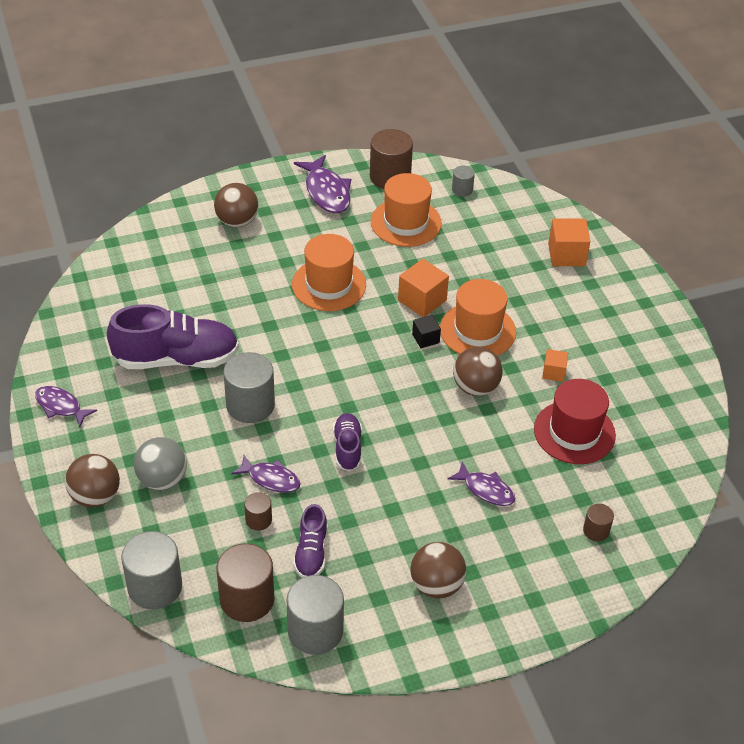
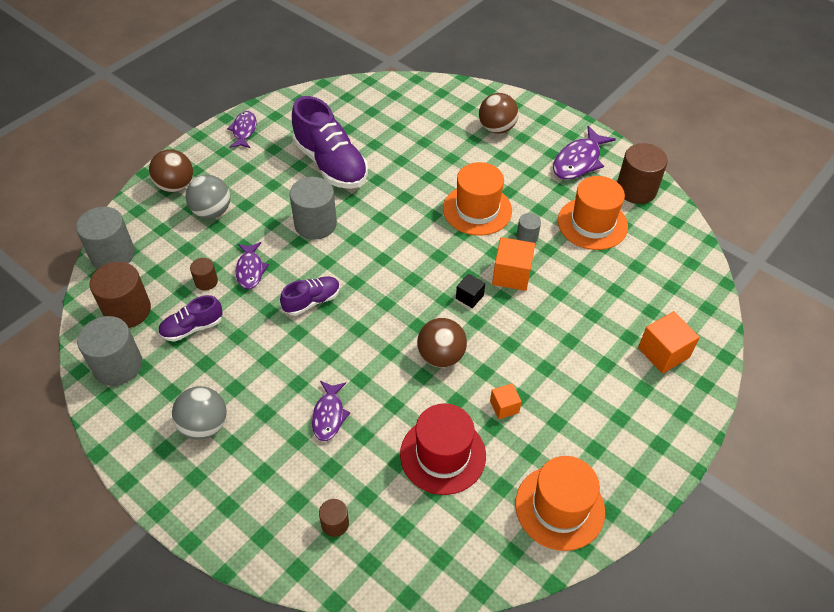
camera: 60 degrees right, 5 degrees up
(436, 585) = (204, 425): brown ball -> grey ball
(462, 189) = (670, 242): grey cylinder -> grey cylinder (527, 236)
(477, 330) = (508, 328): orange hat -> orange hat (559, 507)

